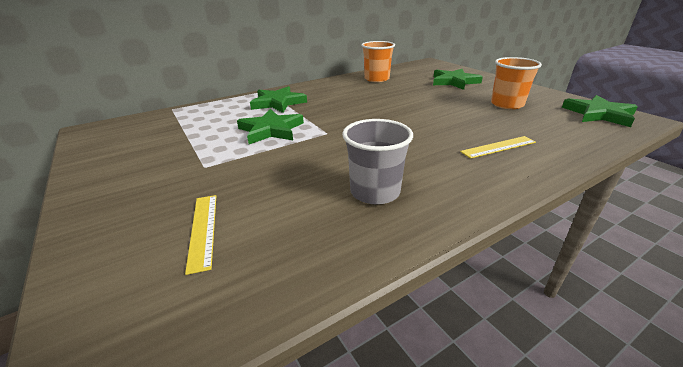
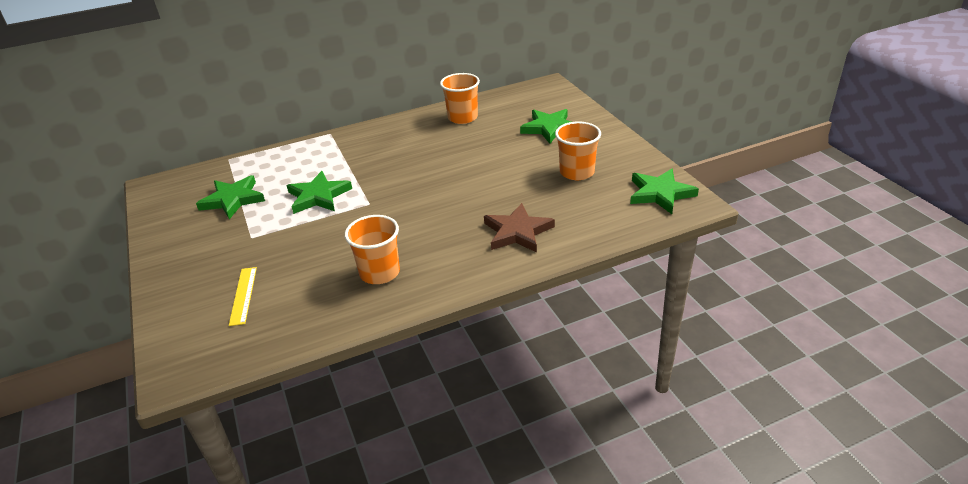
camera: 10 degrees right, 5 degrees up
(278, 103) = (337, 155): green star -> green star (233, 200)
(375, 192) = (379, 272): grey cup -> orange cup
(498, 147) = (517, 232): yellow ruler -> brown star

